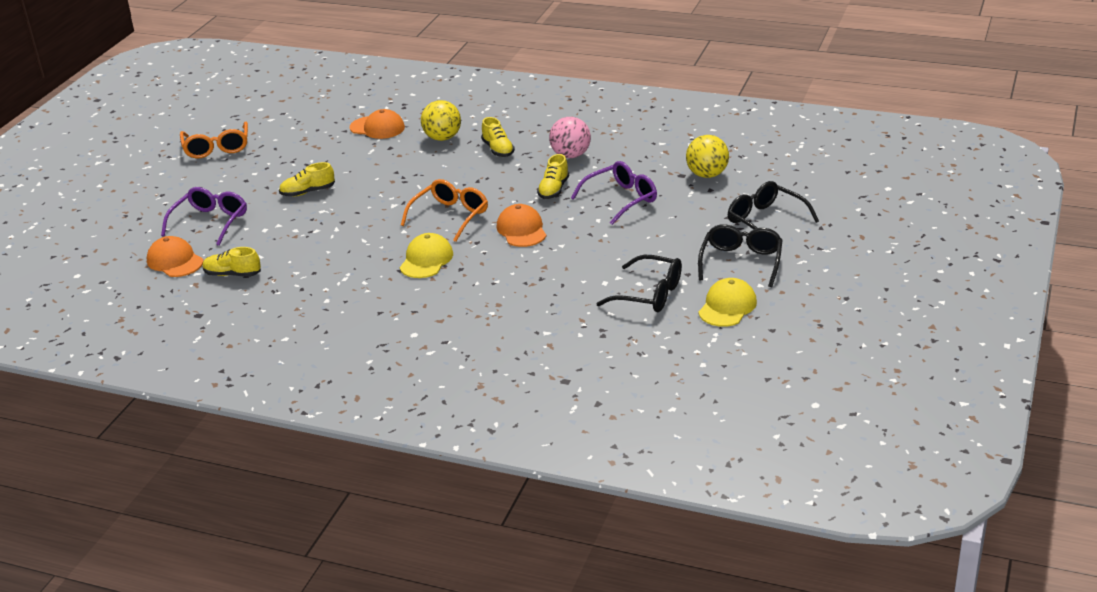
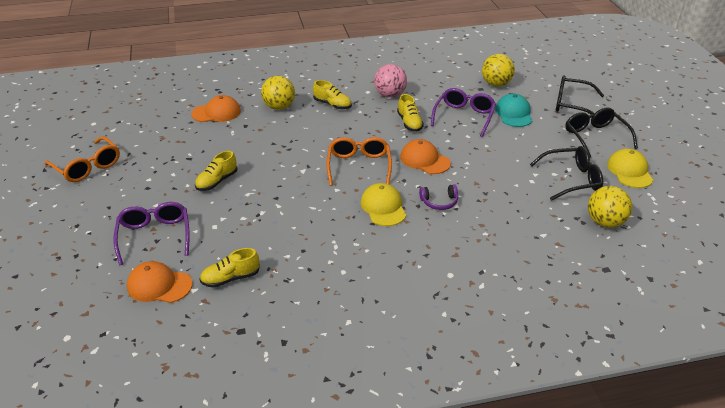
camera: 35 degrees left, 5 degrees up
(484, 272) = (439, 202): none -> purple headphones
(625, 343) = (605, 222): none -> yellow ball
(682, 211) = (514, 113): none -> turquoise cap

